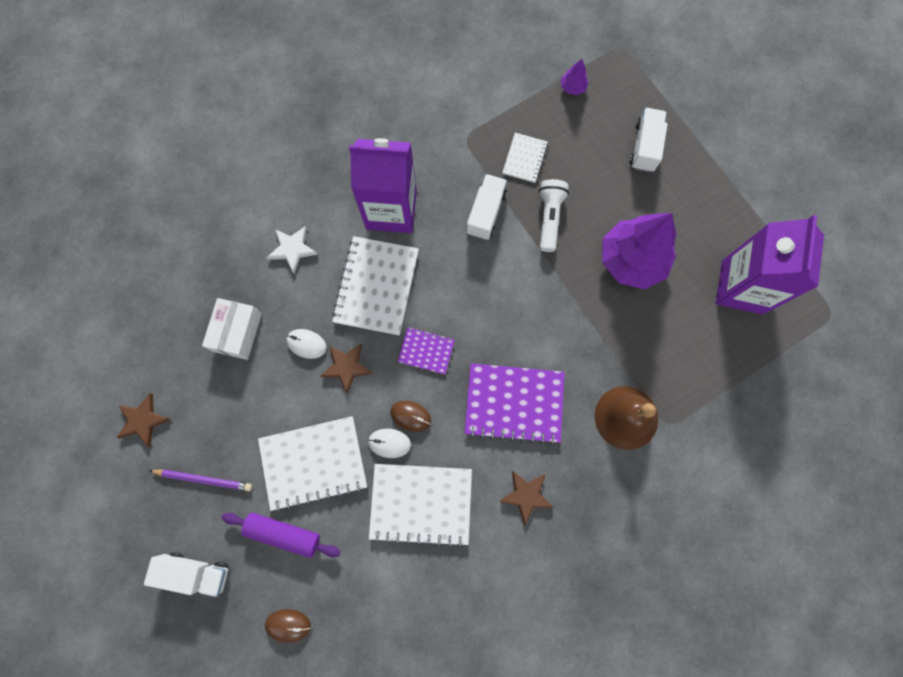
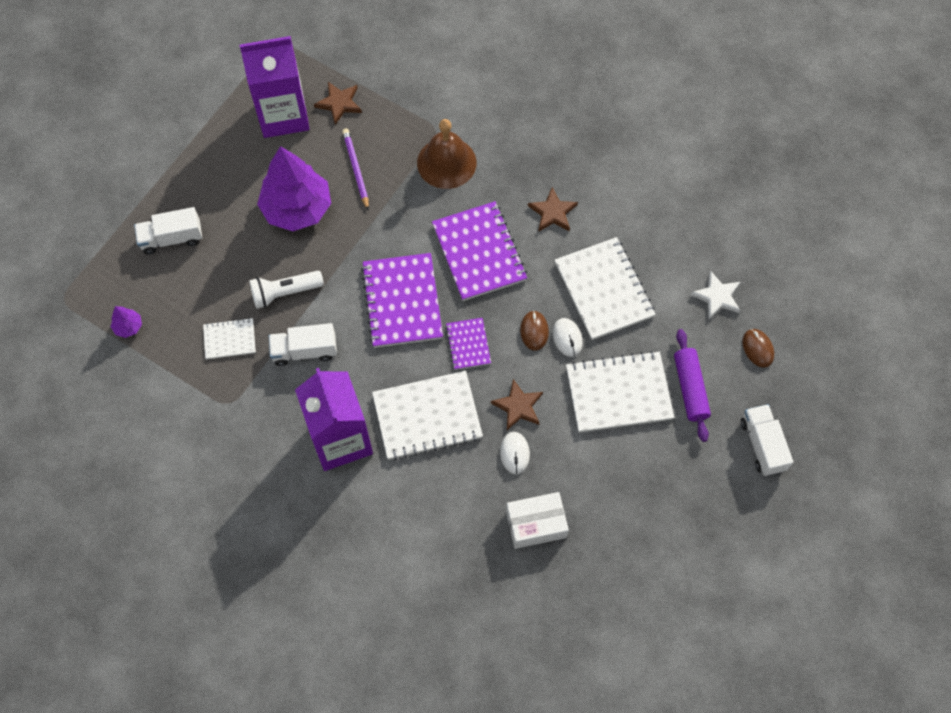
camera: 115 degrees left, 10 degrees down
(143, 420) = (664, 567): brown star -> brown star (339, 103)
(203, 479) = (684, 481): purple pencil -> purple pencil (356, 169)
(292, 249) = (426, 515): white star -> white star (717, 296)
(313, 463) = (618, 393): white notebook -> white notebook turned 60 degrees counterclockwise
(495, 312) = (402, 302): none -> purple notebook

